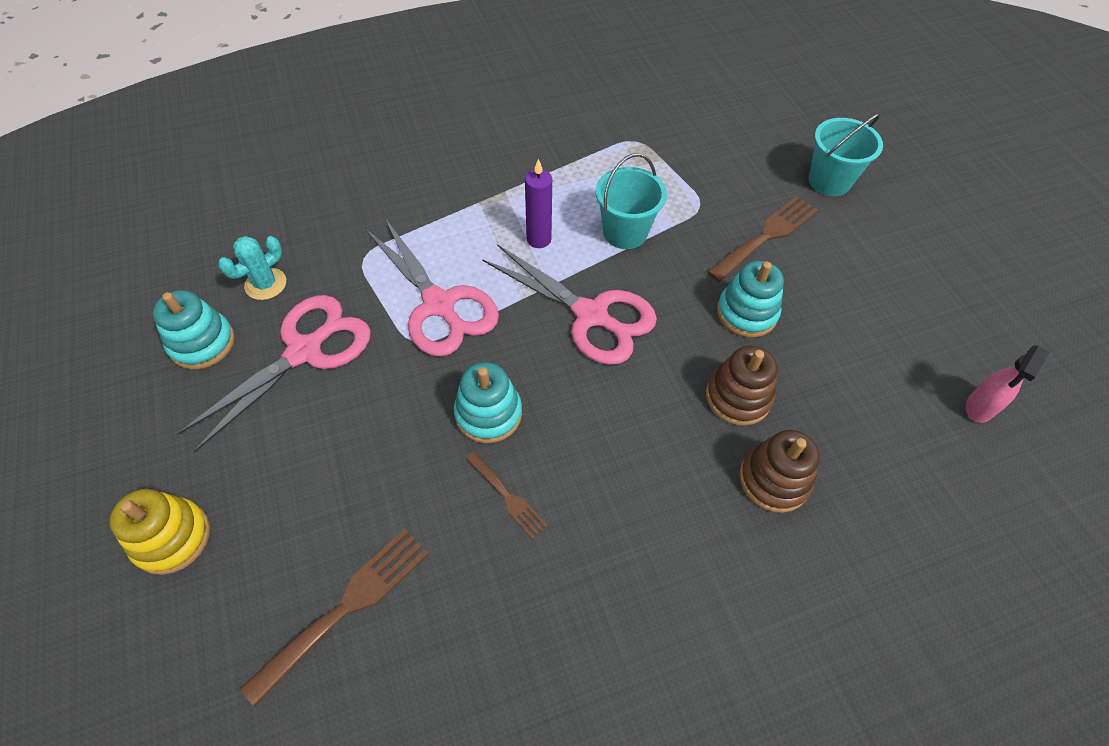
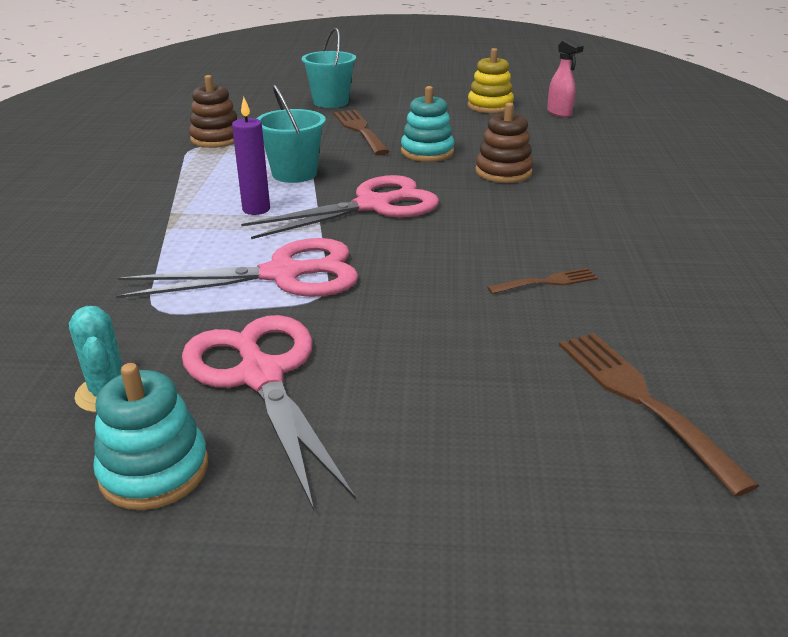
camera: 65 degrees left, 25 degrees down
(172, 538) = (489, 545): yellow stacking toy -> yellow stacking toy (490, 106)
(488, 413) = (446, 273): turquoise stacking toy -> none
(774, 479) = (583, 177): brown stacking toy -> brown stacking toy (216, 139)

